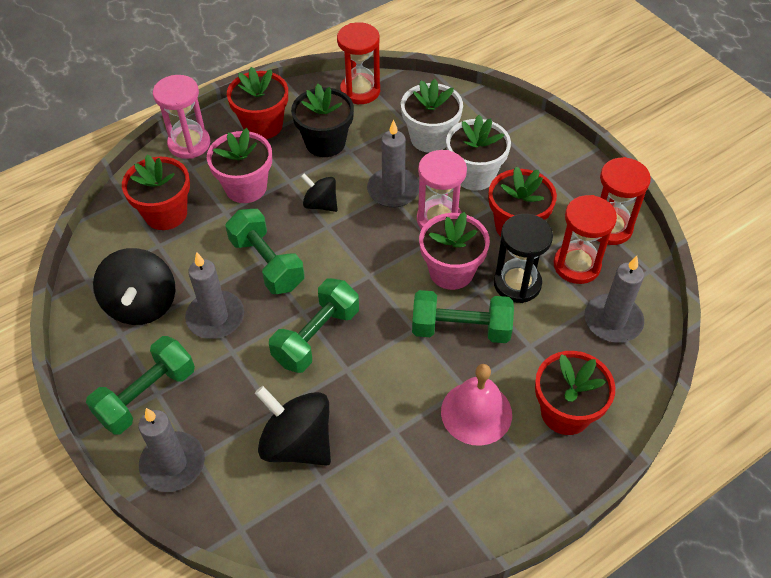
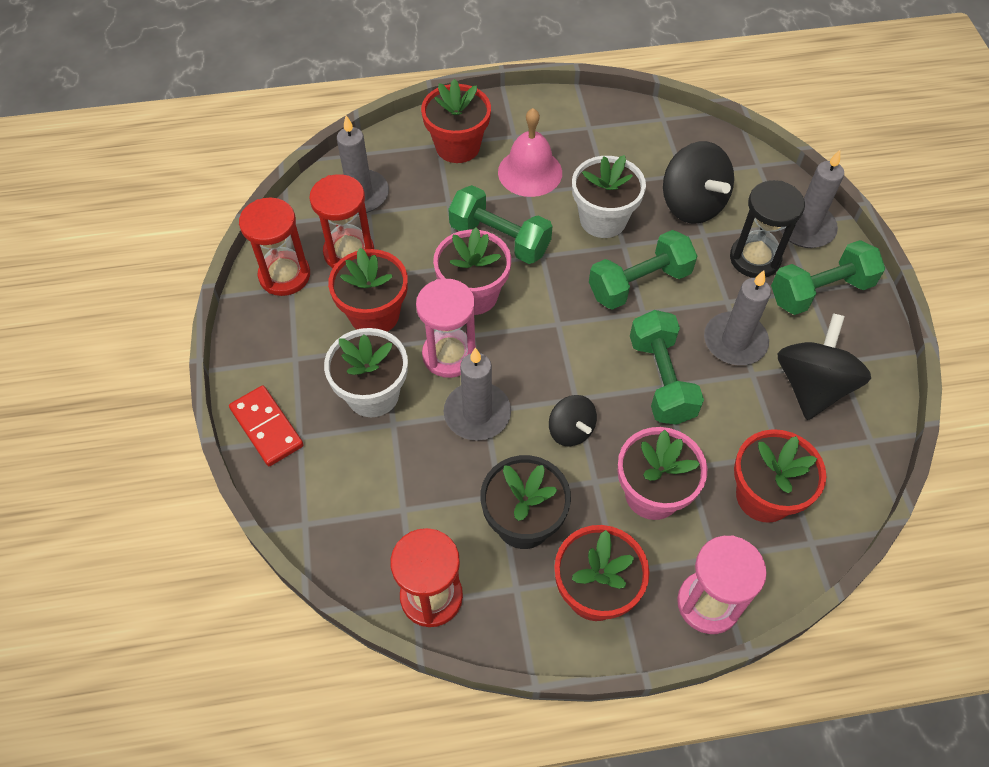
camera: 155 degrees left, 5 degrees up
(430, 138) = (389, 470): white flower pot -> white flower pot (603, 219)
(517, 284) = (418, 258): black hourglass -> black hourglass (755, 258)
(528, 131) = (267, 427): none -> red domino

